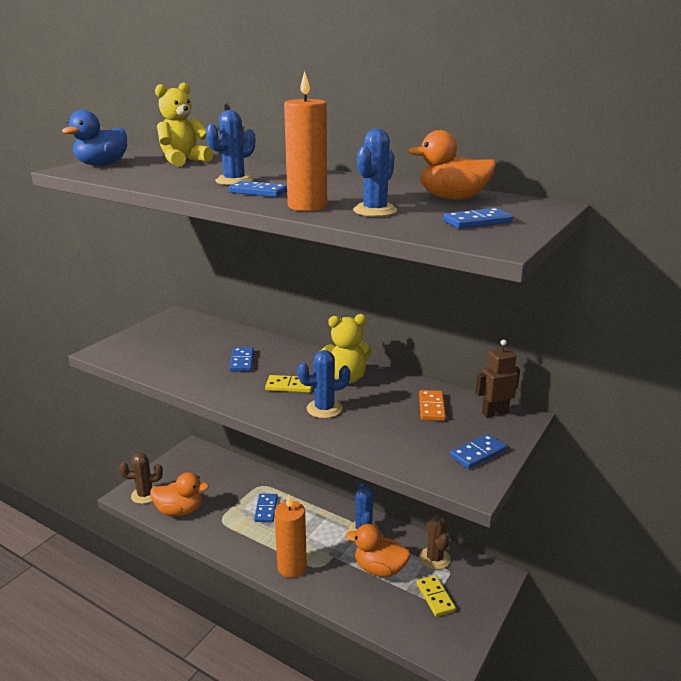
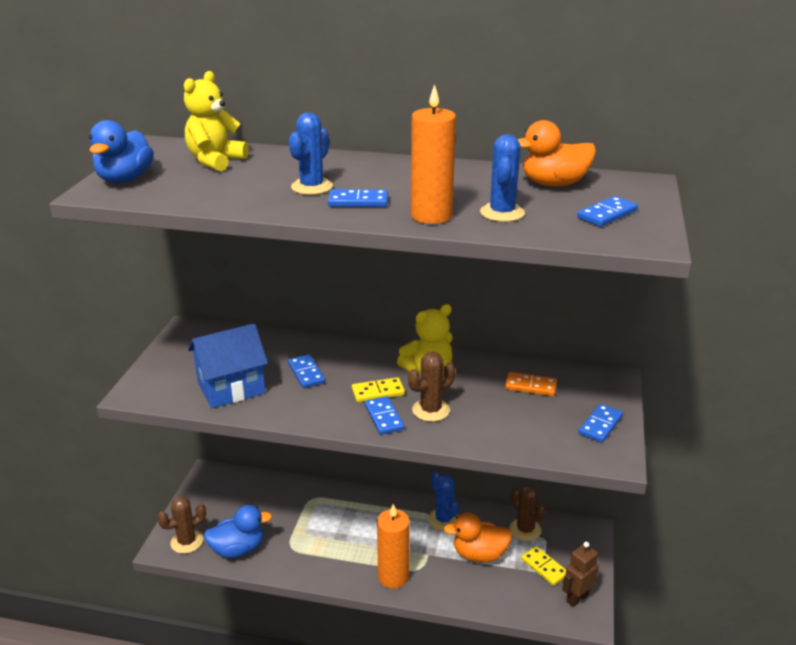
camera: 20 degrees left, 5 degrees up
(175, 361) = (231, 388): none -> blue house
(179, 510) = (238, 549): orange duck -> blue duck
(266, 509) = (332, 523): blue domino -> blue domino (384, 417)
(324, 409) = (431, 410): blue cactus -> brown cactus
(432, 407) = (530, 386): orange domino -> orange domino turned 60 degrees counterclockwise
(494, 413) = (589, 379): brown robot -> brown robot (577, 598)

